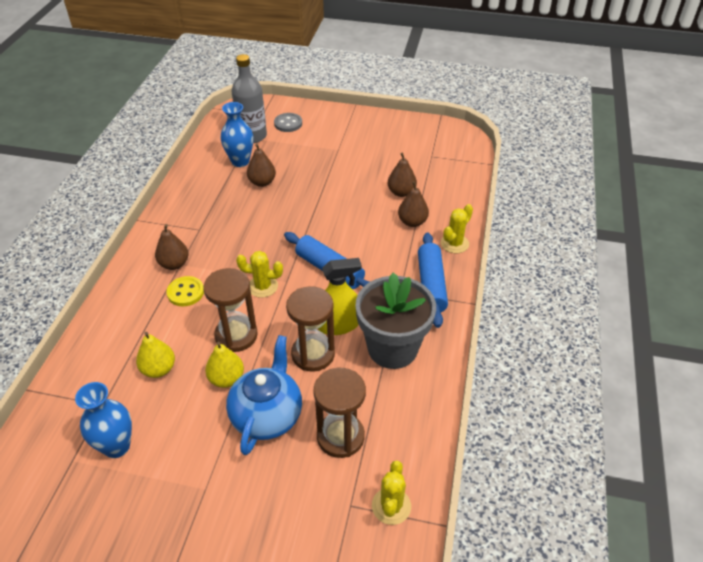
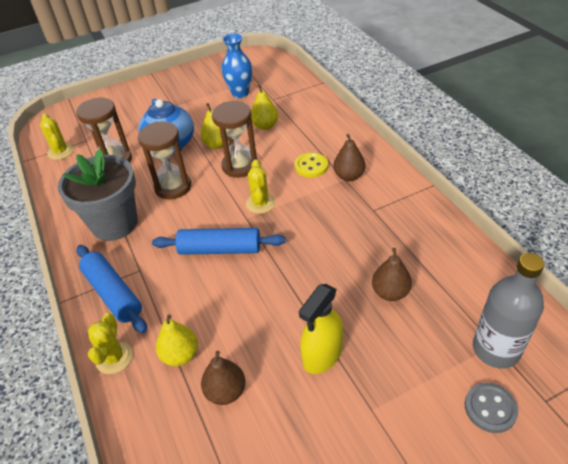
camera: 145 degrees right, 0 degrees up
(240, 161) = (450, 302): blue vase -> none
(262, 286) = (260, 203): yellow cactus -> yellow cactus turned 60 degrees counterclockwise
(338, 325) = (171, 214): yellow spray bottle -> yellow spray bottle (322, 354)
(412, 222) = (180, 355): brown pear -> yellow pear

